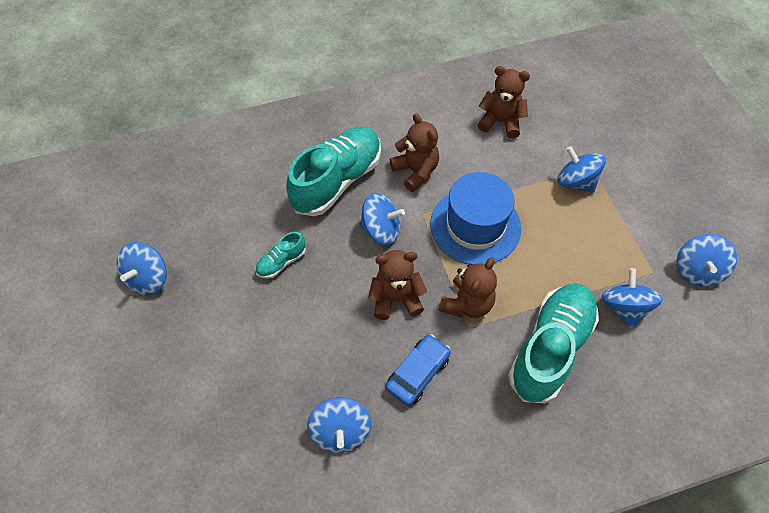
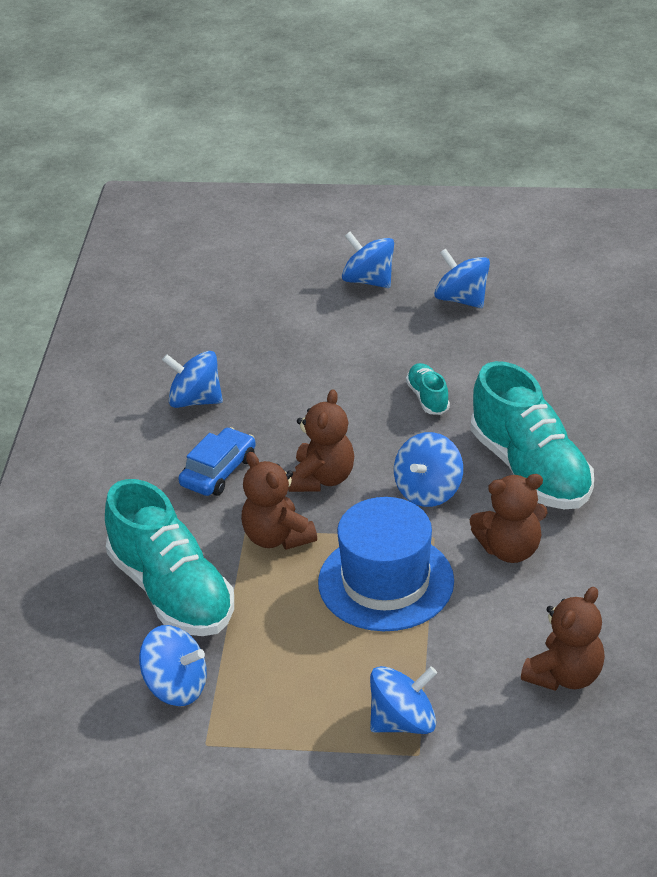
camera: 115 degrees right, 20 degrees down
(418, 373) = (218, 471): blue car -> blue car turned 120 degrees counterclockwise
(697, 270) = (177, 797): blue spinning top -> blue spinning top (368, 280)

